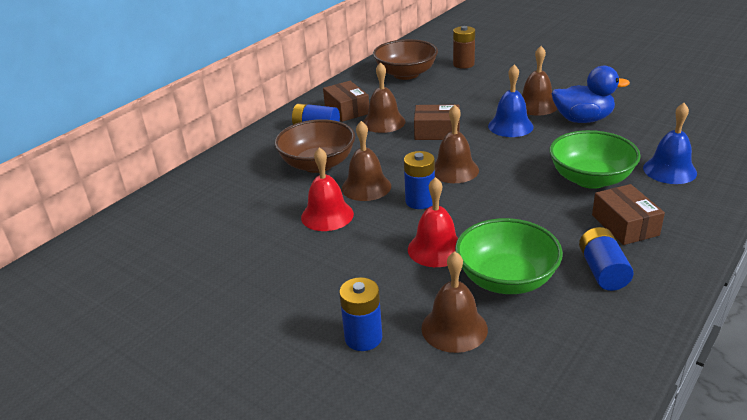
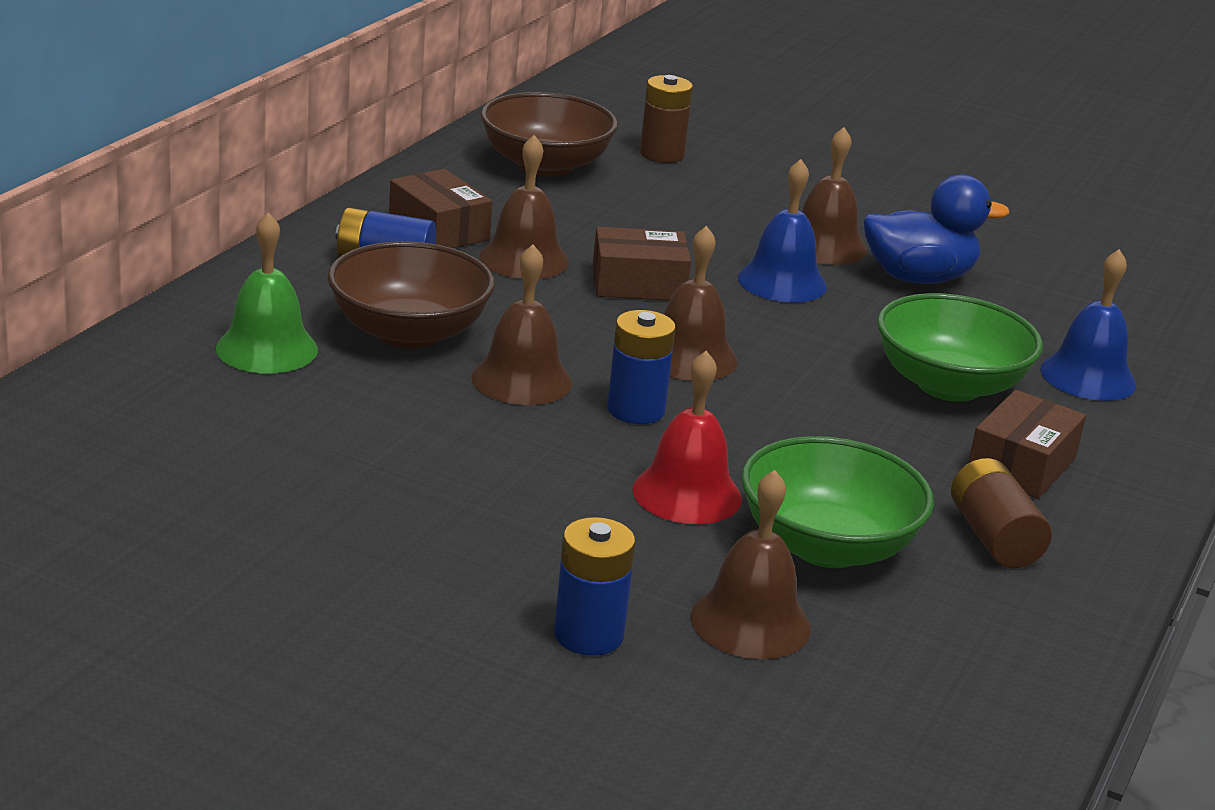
camera: 15 degrees left, 5 degrees down
(248, 176) = (267, 349): none -> green bell
(327, 215) = (457, 428): red bell -> none
(603, 271) = (993, 538): blue battery -> brown battery
(625, 225) = (1021, 465): brown box -> brown box turned 60 degrees clockwise

